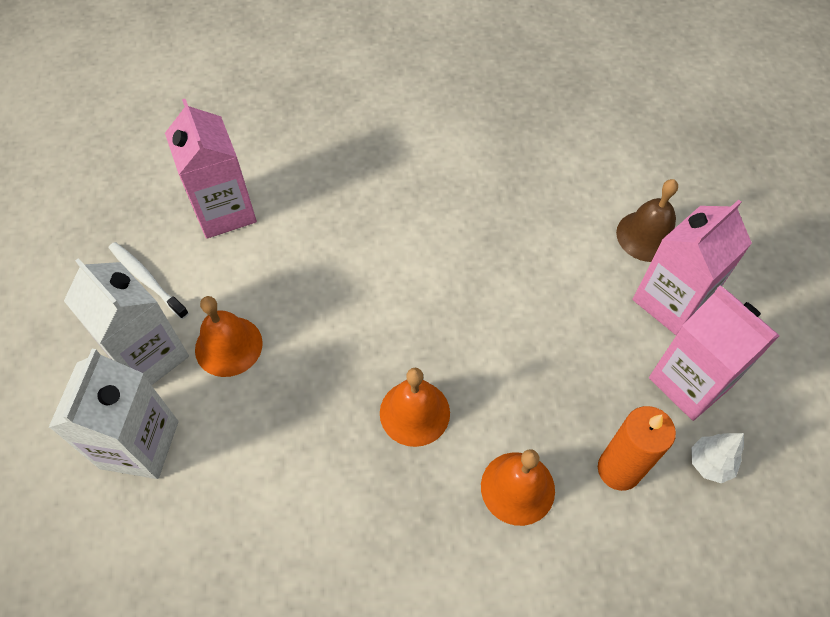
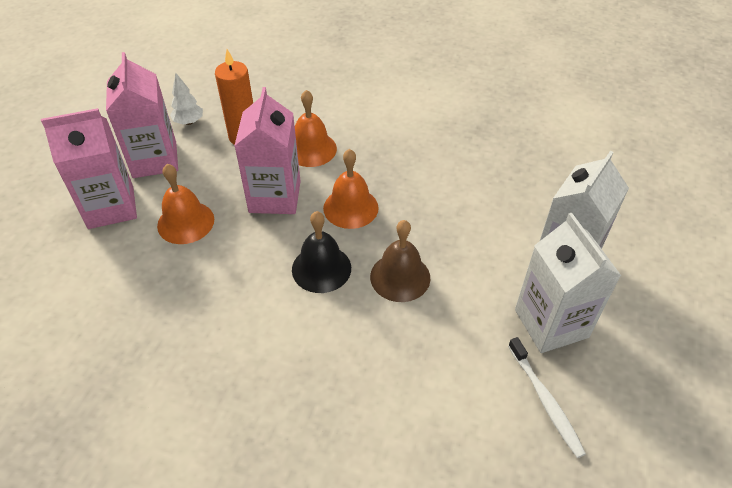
camera: 155 degrees left, 10 degrees down
(224, 211) = (444, 452): pink carton -> pink carton (275, 196)
(228, 346) = (477, 305): orange bell -> orange bell (185, 222)
(404, 322) = (321, 268): none -> black bell
(647, 236) = (72, 258): brown bell -> brown bell (400, 277)

